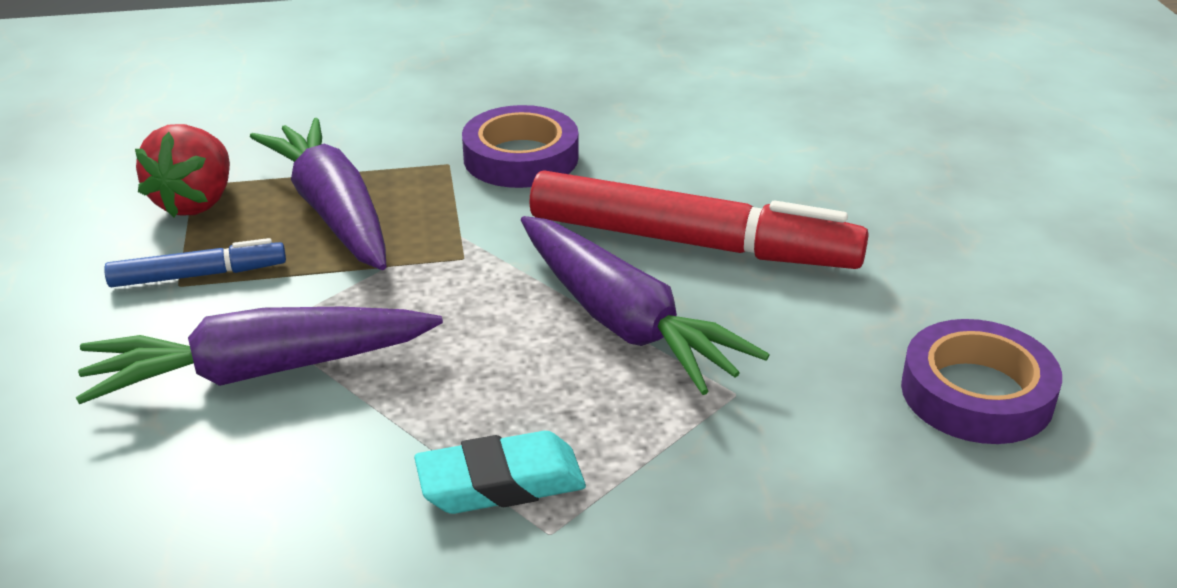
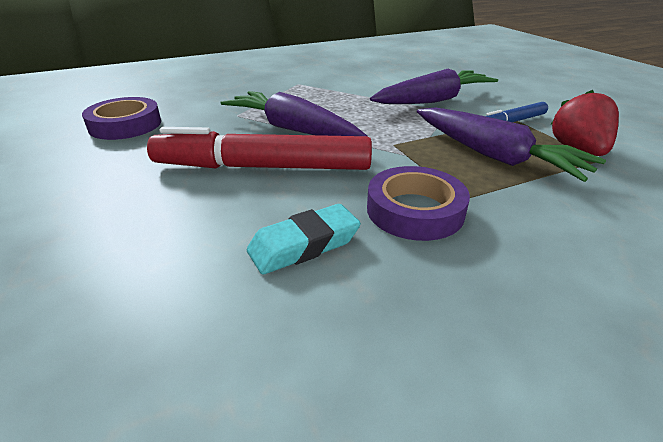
camera: 165 degrees right, 0 degrees up
(501, 483) = (319, 88): turquoise eraser -> turquoise eraser (304, 245)

